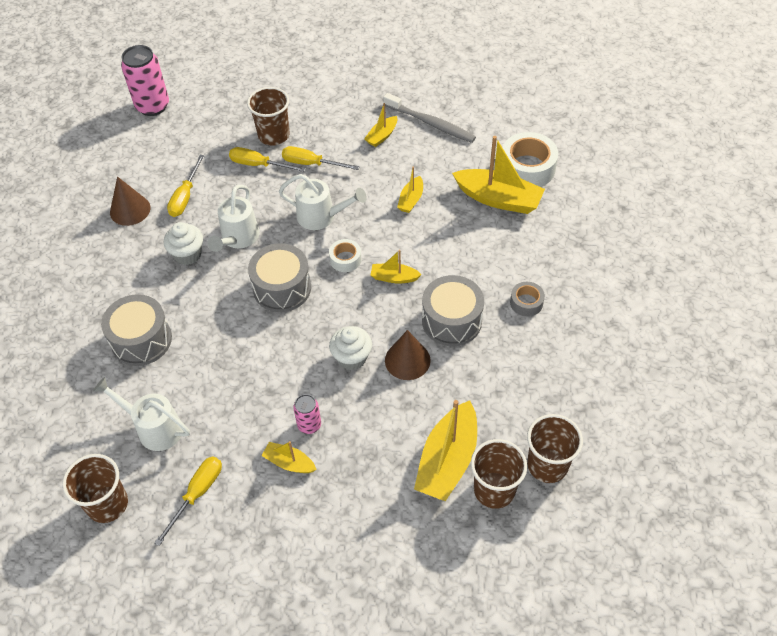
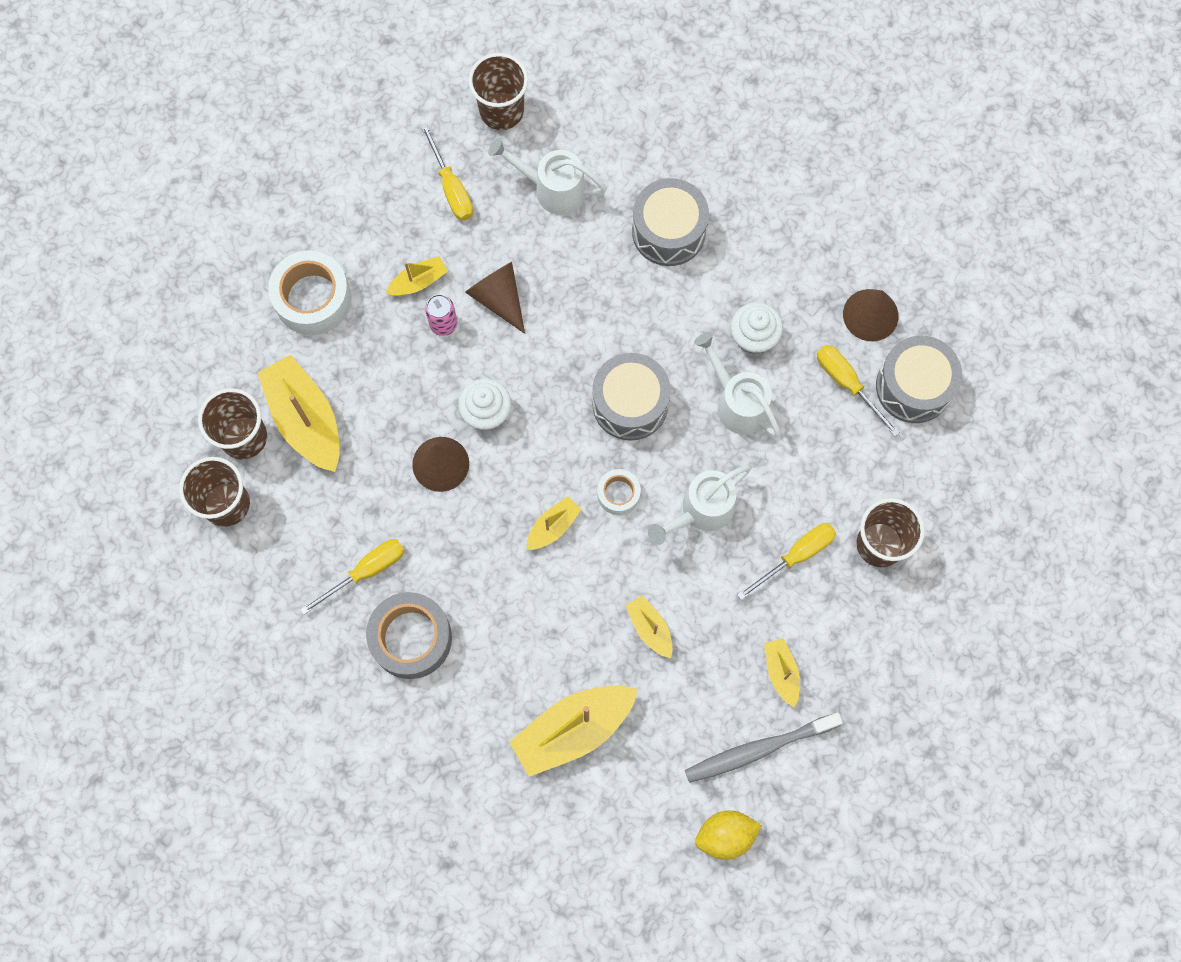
camera: 125 degrees right, 20 degrees up
(153, 106) = (1042, 434): pink can -> none
(154, 428) = (552, 189): white watering can -> white watering can turned 135 degrees counterclockwise
(258, 165) = (840, 495): yellow screwdriver -> yellow screwdriver (366, 571)
(264, 405) = (498, 298): none -> brown cone
(451, 321) = (451, 543): grey drum -> grey drum (913, 387)
(486, 112) = (725, 835): none -> yellow lemon
(526, 302) = (411, 638): grey tape -> grey tape, size x1.85
(527, 168) = (593, 806): white tape -> white tape (312, 298)

